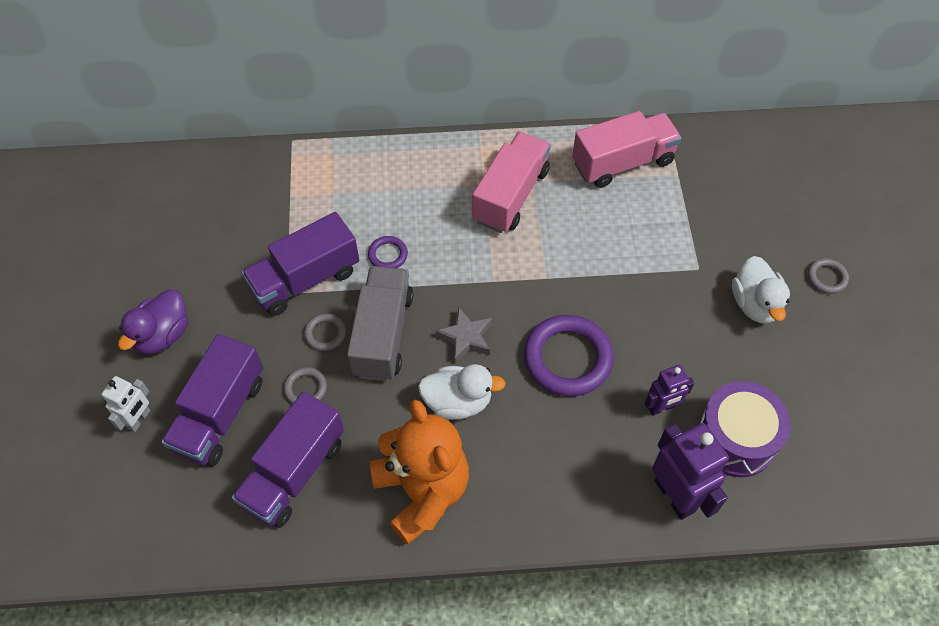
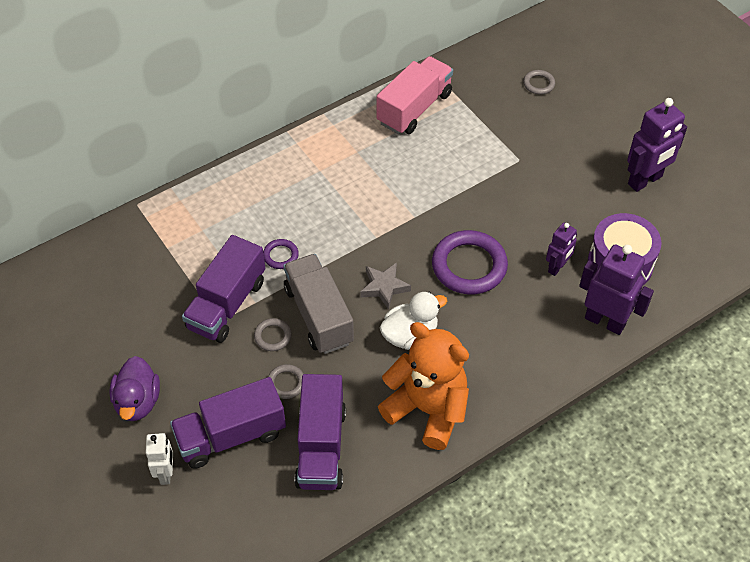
camera: 30 degrees left, 5 degrees down
(220, 414) = (231, 436): purple truck -> purple truck turned 75 degrees clockwise
(510, 195) = (346, 169): pink truck -> none
(755, 304) = (574, 167): white duck -> none
(826, 277) = (610, 126): grey ring -> grey ring (538, 84)
(827, 358) = (645, 180): none -> purple robot

